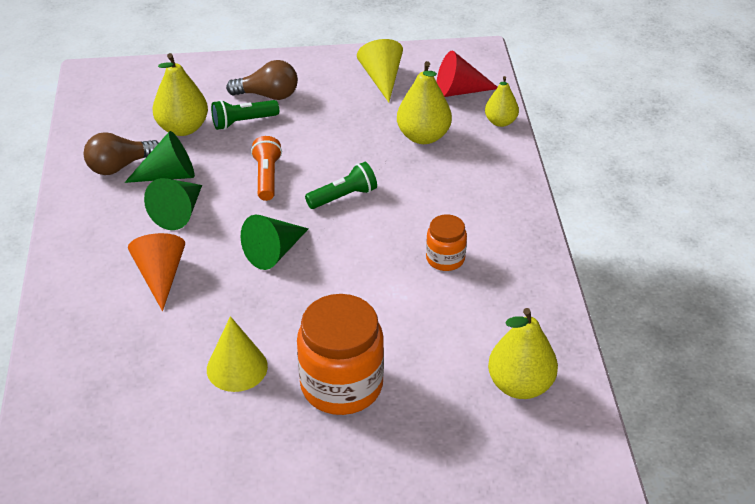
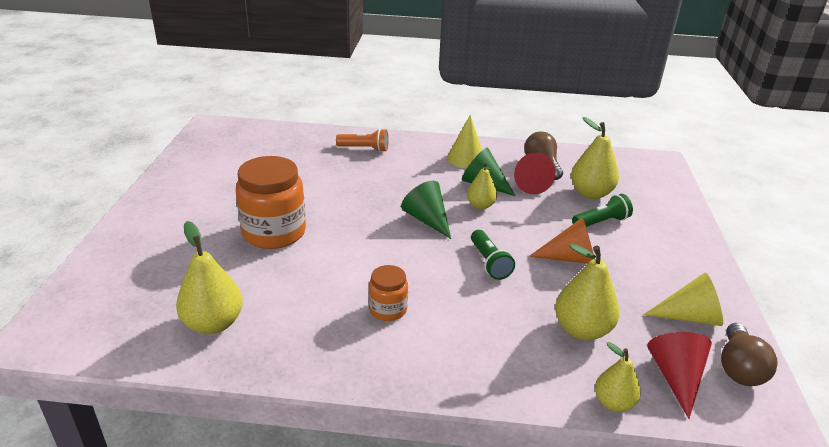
camera: 100 degrees right, 10 degrees down
(160, 276) = (417, 173): orange cone -> orange cone (570, 258)
(169, 175) = (529, 183): green cone -> red cone
(230, 211) = (480, 205): none -> yellow pear
(237, 367) = (316, 193): yellow cone -> yellow cone (466, 158)
(243, 122) = (601, 222): green flashlight -> green flashlight turned 75 degrees clockwise
(267, 177) = (522, 226): orange flashlight -> orange flashlight (364, 149)
(268, 95) = (644, 239): brown light bulb -> brown light bulb (739, 368)

